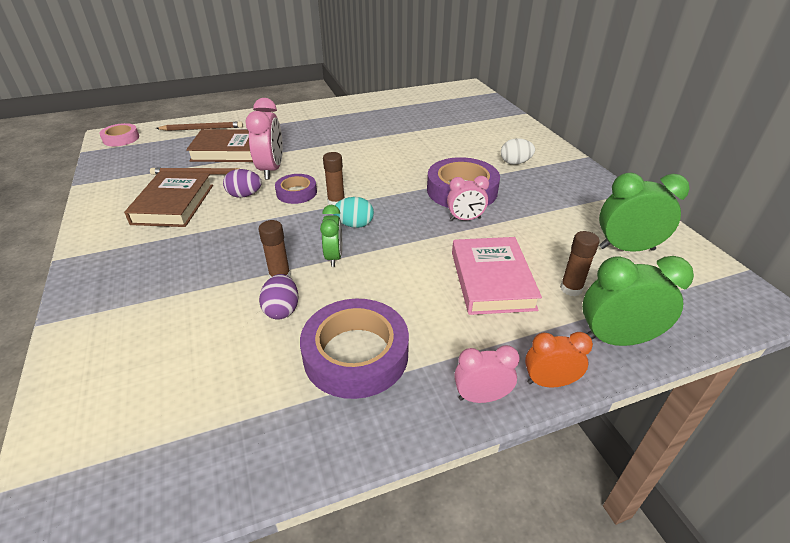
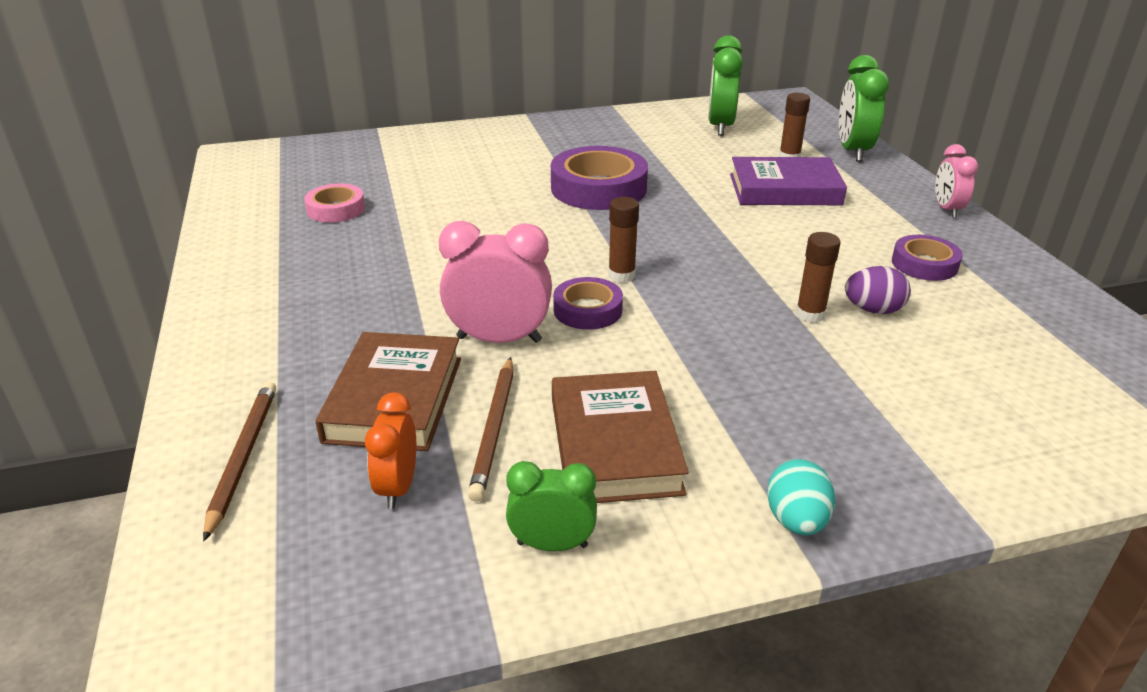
camera: 85 degrees left, 5 degrees down
(121, 138) = (220, 620): pink tape -> pink tape (336, 209)
(173, 204) = (614, 445): brown book -> brown book turned 75 degrees clockwise
(244, 195) = (590, 362): purple egg -> none
(334, 257) = (759, 276): green clock -> green clock (552, 544)
(354, 225) = (682, 262): turquoise egg -> turquoise egg (796, 520)
(356, 354) = (924, 264): purple tape -> purple tape, size x0.57
(465, 219) = (668, 192): pink clock -> none
(492, 280) = (784, 189): pink book -> purple book
(515, 163) = (531, 151): white egg -> none
(549, 382) = (915, 182): orange clock -> orange clock (398, 487)

